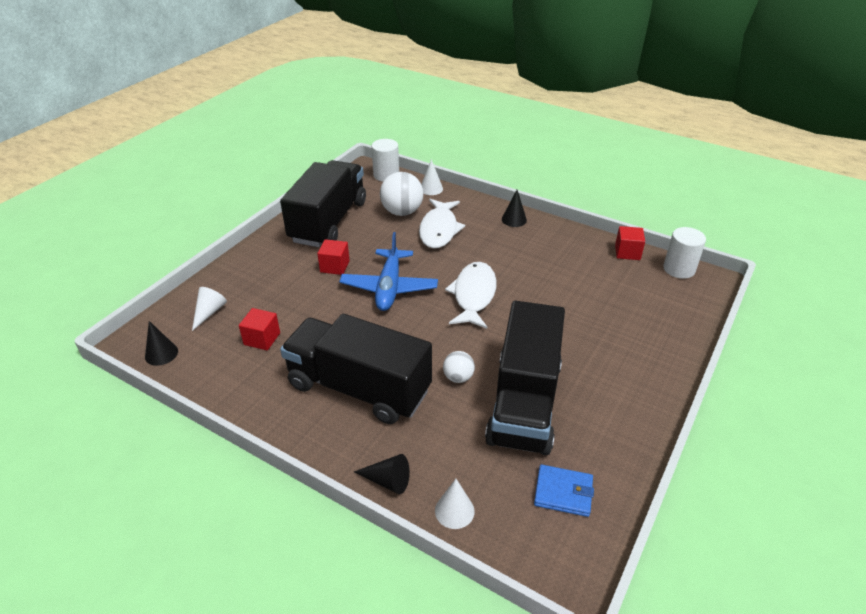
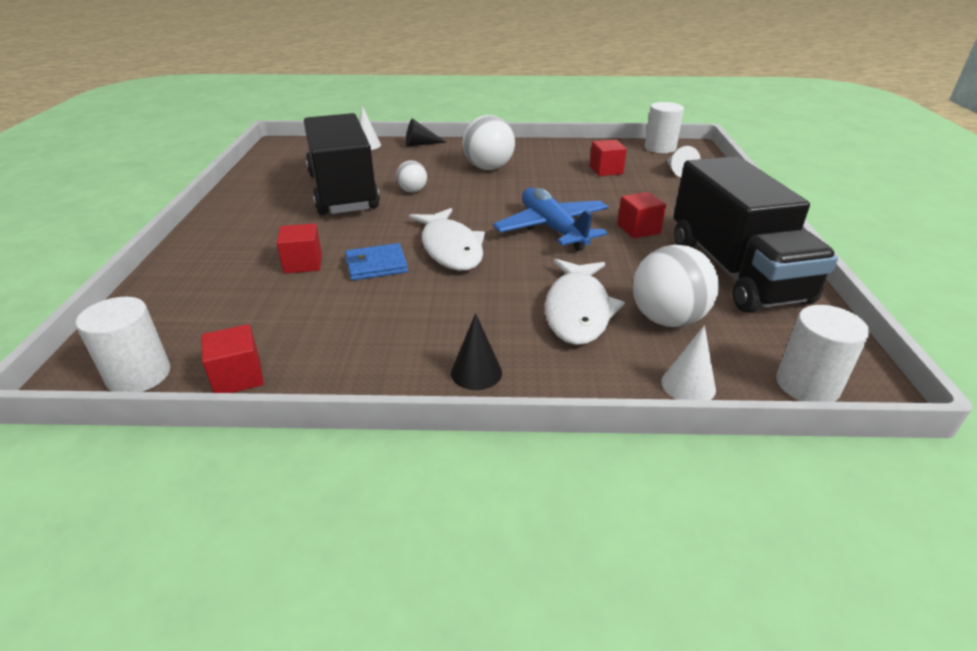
camera: 150 degrees right, 5 degrees down
(161, 354) = (660, 148): black cone -> white cylinder
(359, 388) = (488, 168): black truck -> white ball
(439, 230) = (578, 310): white fish -> white fish turned 150 degrees counterclockwise
(563, 492) = (294, 164): blue wallet -> blue wallet (376, 265)
(582, 318) = (303, 263): none -> red cube

